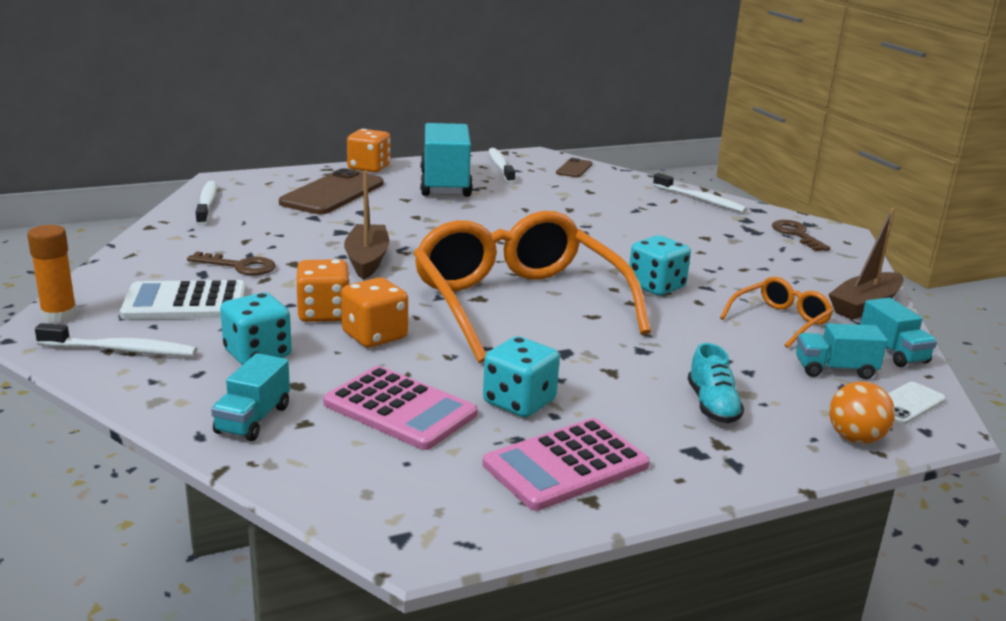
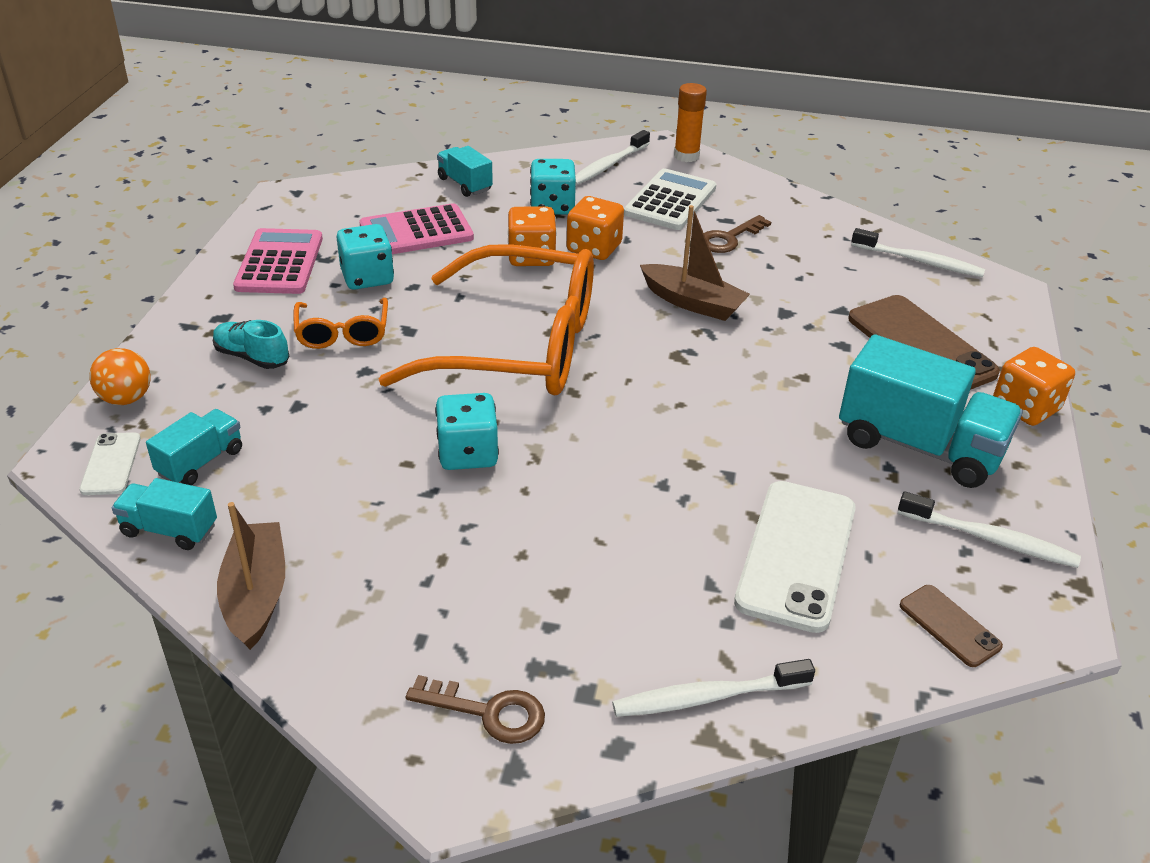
camera: 125 degrees right, 15 degrees up
(582, 197) = (796, 555): none -> white phone
(780, 321) = (309, 494): orange glasses -> orange glasses (342, 333)

